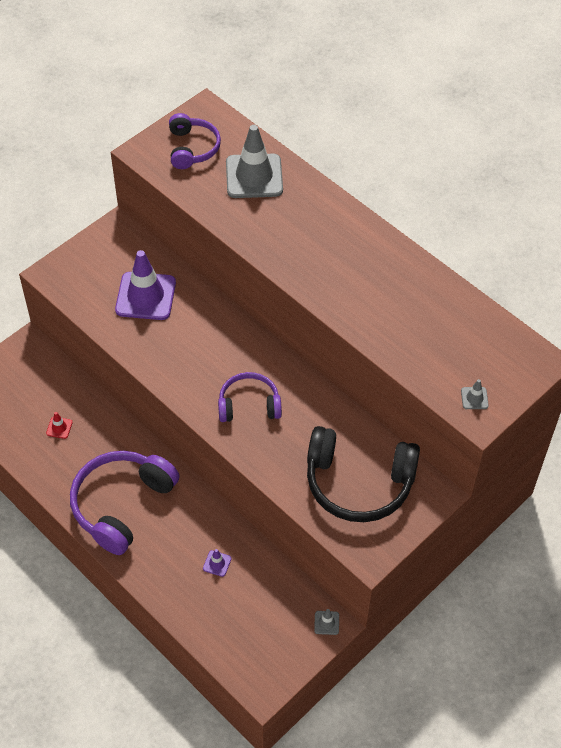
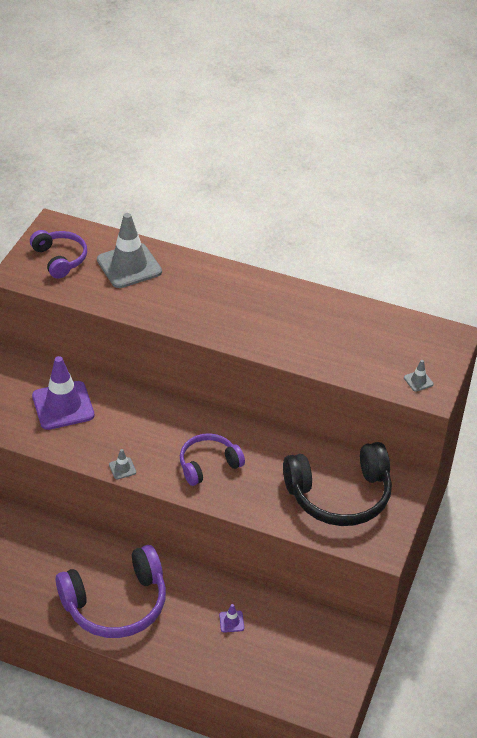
camera: 25 degrees left, 10 degrees down
(59, 428) = (19, 558): red traffic cone -> none
(122, 505) = (116, 604): purple headphones -> purple headphones turned 120 degrees counterclockwise
(326, 623) = (355, 634): grey traffic cone -> grey traffic cone (122, 468)

